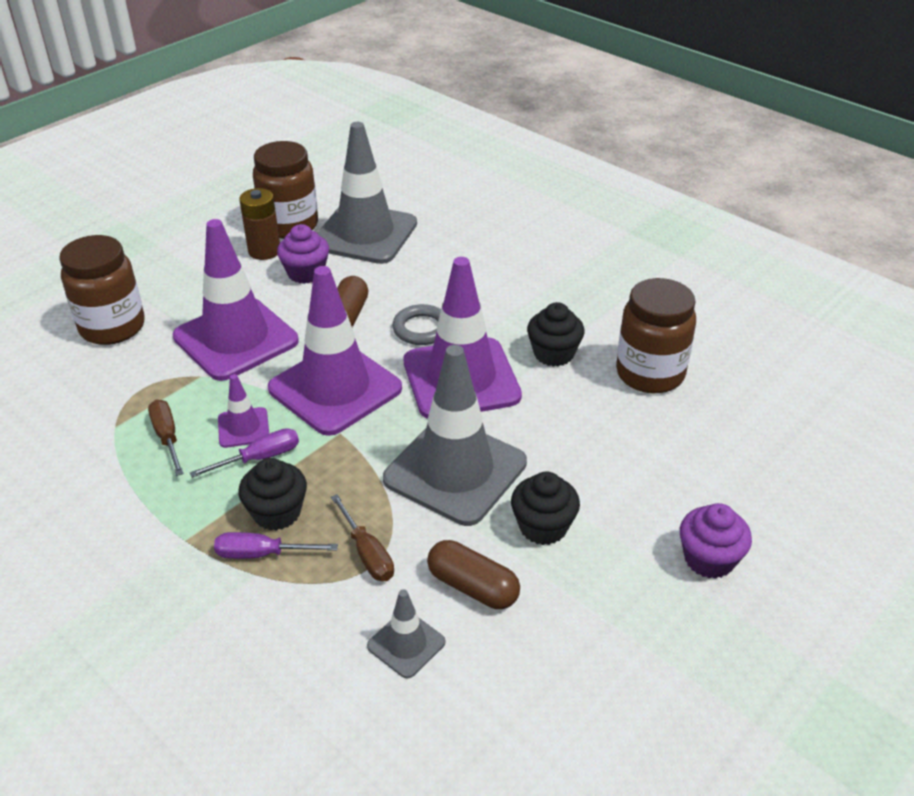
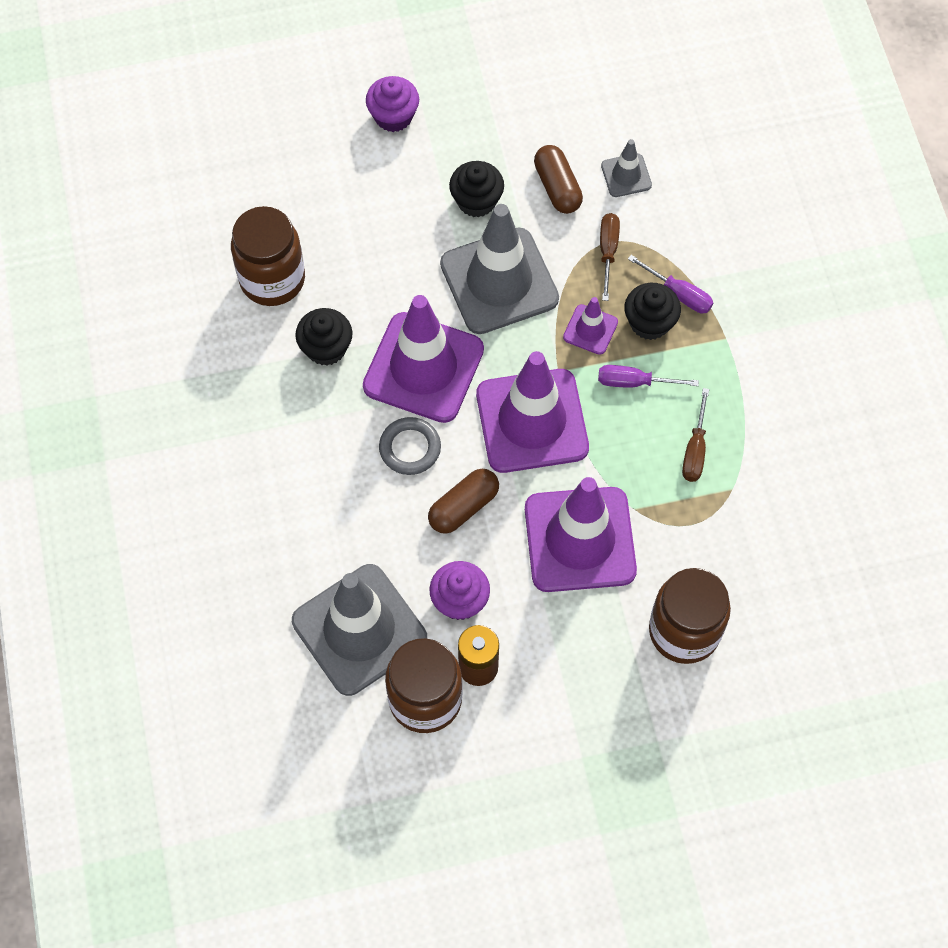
camera: 145 degrees left, 25 degrees up
(243, 428) = (630, 422): purple traffic cone -> purple traffic cone (590, 329)

